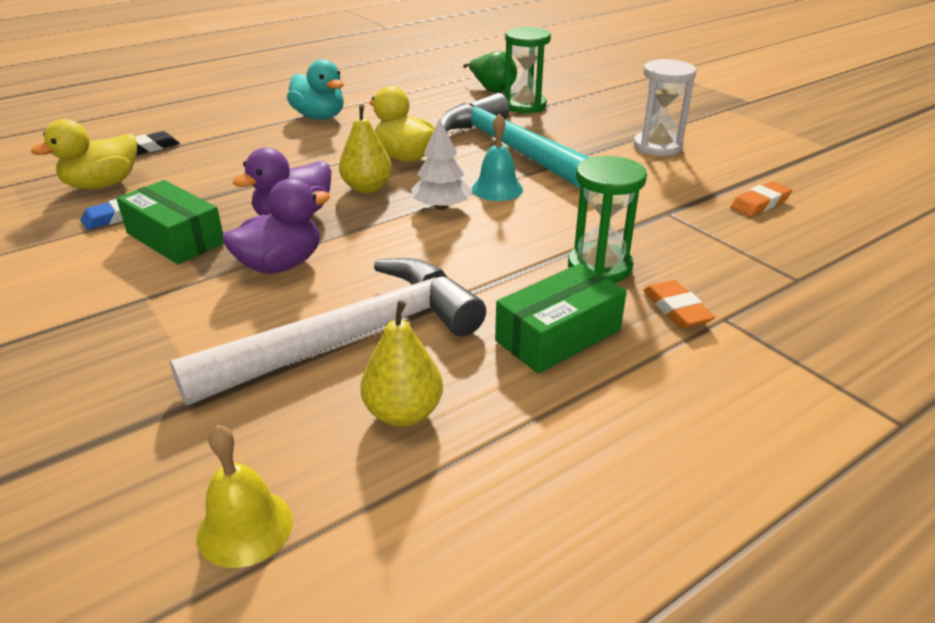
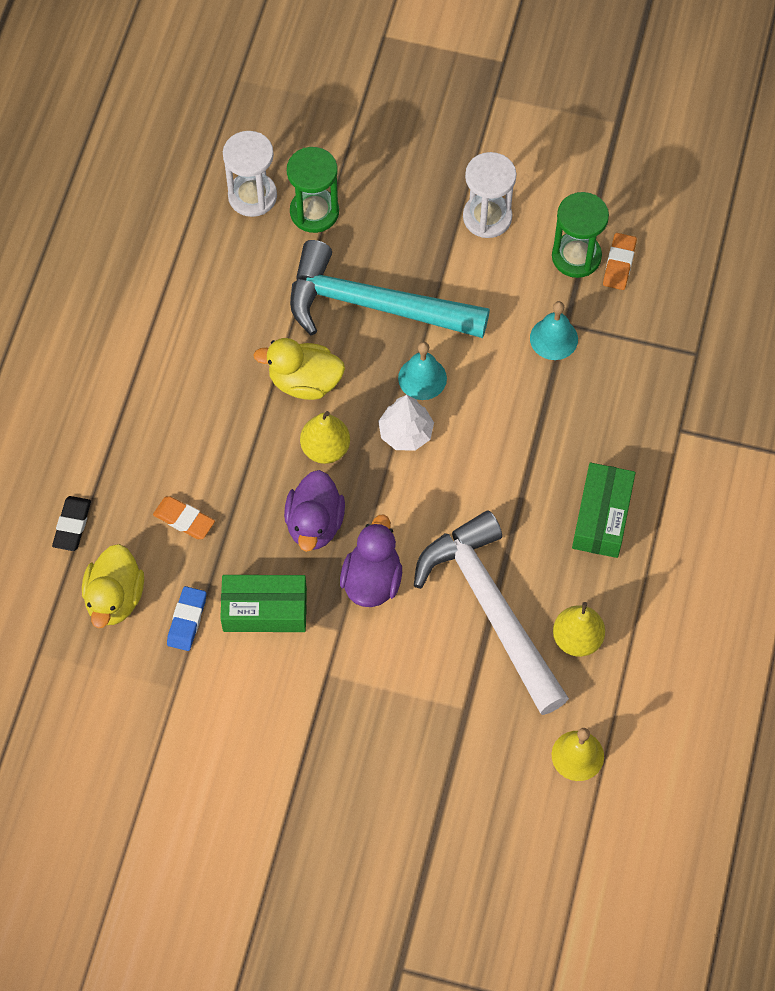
camera: 40 degrees left, 30 degrees up
(319, 117) = (153, 366): turquoise duck -> none
(350, 339) = (492, 609): white hammer -> white hammer turned 45 degrees counterclockwise
(492, 89) = (252, 196): green pear -> white hourglass
(599, 266) = (572, 428): green hourglass -> green hourglass (576, 256)
(645, 215) = (554, 338): none -> turquoise bell
(676, 309) = (647, 440): orange eraser -> orange eraser (184, 519)

